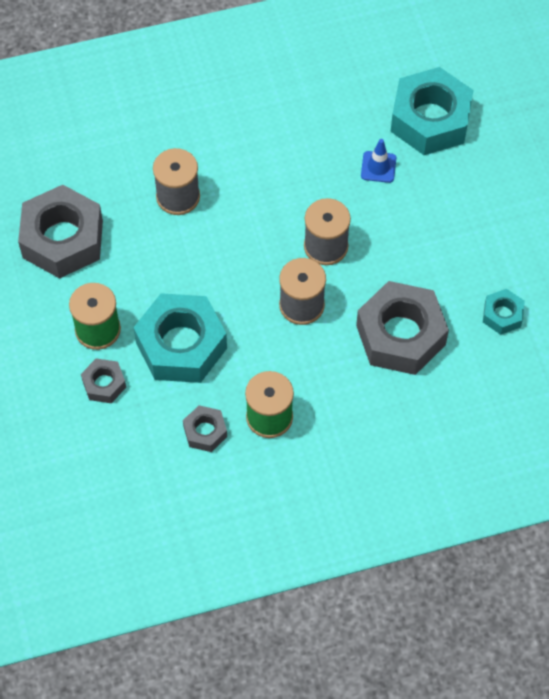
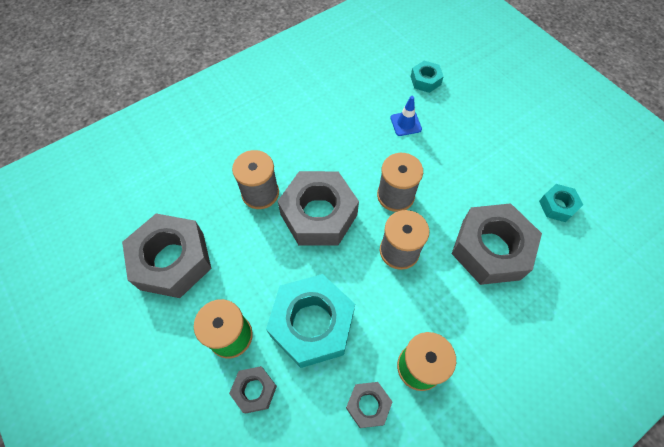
camera: 20 degrees left, 0 degrees up
(232, 240) = (319, 214): none -> grey nut
(430, 120) = (425, 80): turquoise nut -> turquoise nut, size x0.48

